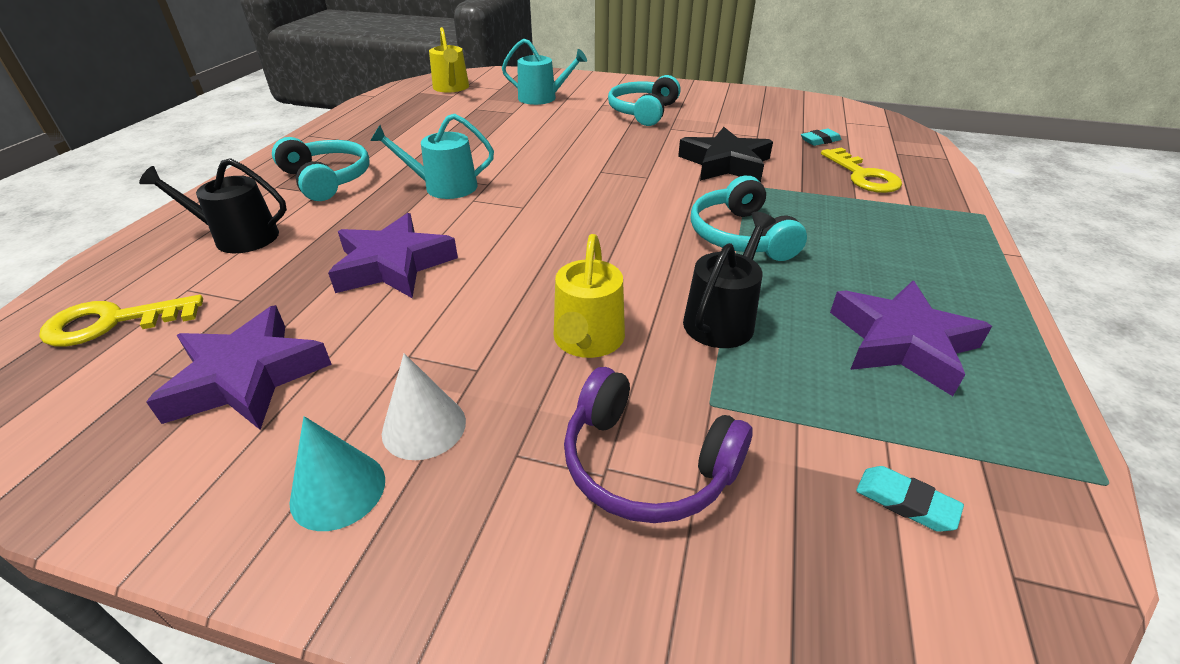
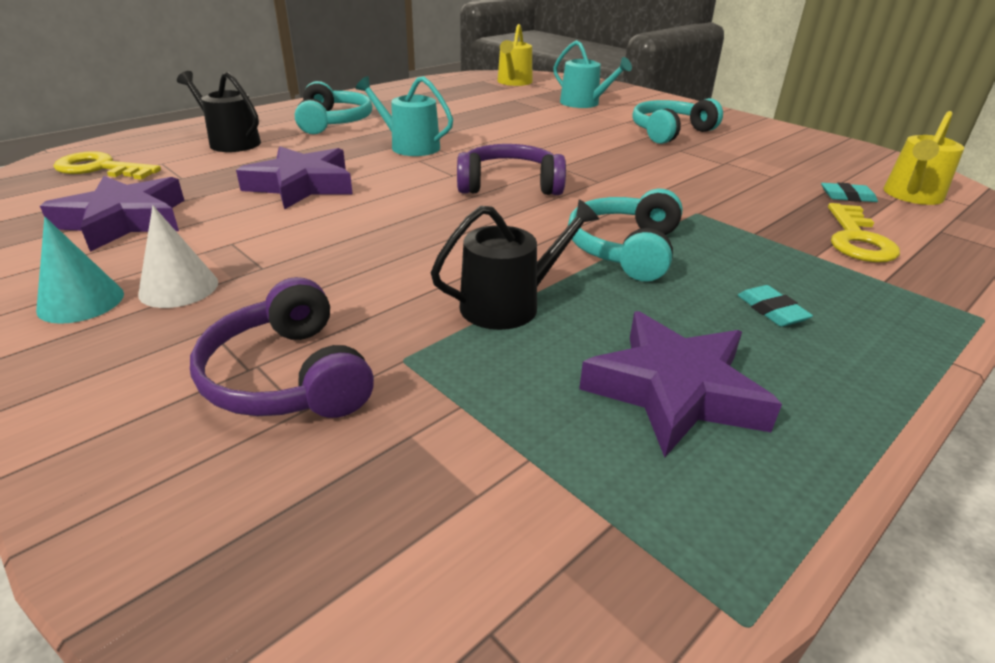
camera: 30 degrees right, 5 degrees down
(584, 203) = (509, 185): none -> purple headphones
(587, 340) = (368, 278): yellow watering can -> yellow watering can (911, 196)
(725, 163) = (698, 190): black star -> none
(905, 502) = (470, 513): turquoise eraser -> turquoise eraser (771, 311)

